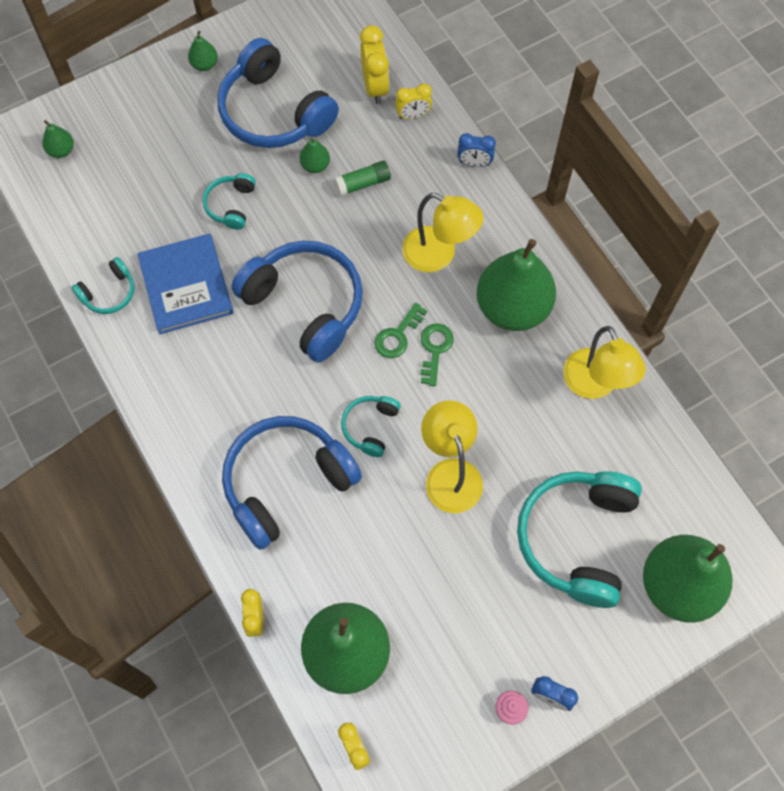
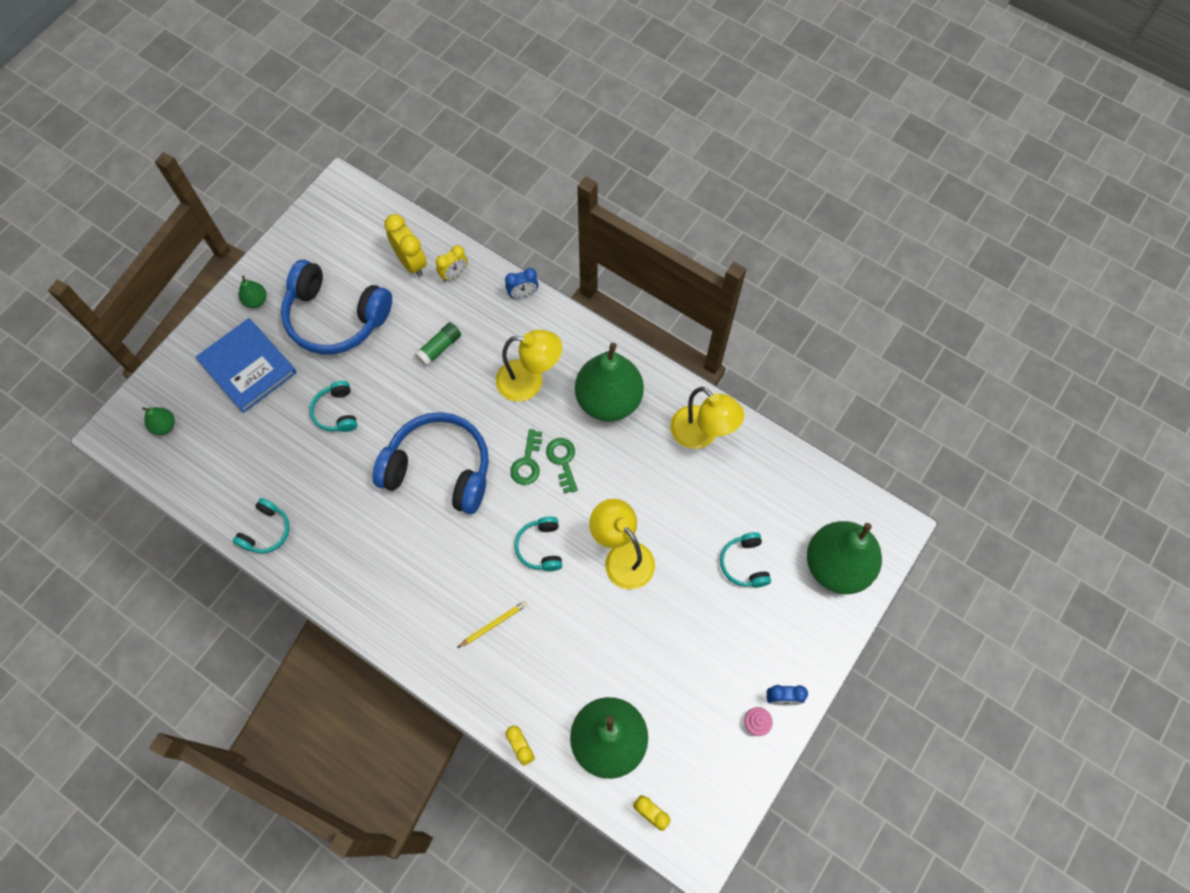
camera: 25 degrees left, 0 degrees up
(186, 285) = (330, 496): blue book -> blue book (247, 366)
(286, 482) = (493, 624): blue headphones -> yellow pencil
(315, 165) = (392, 349): green pear -> none
(577, 538) = (744, 564): turquoise headphones -> turquoise headphones, size x0.48

